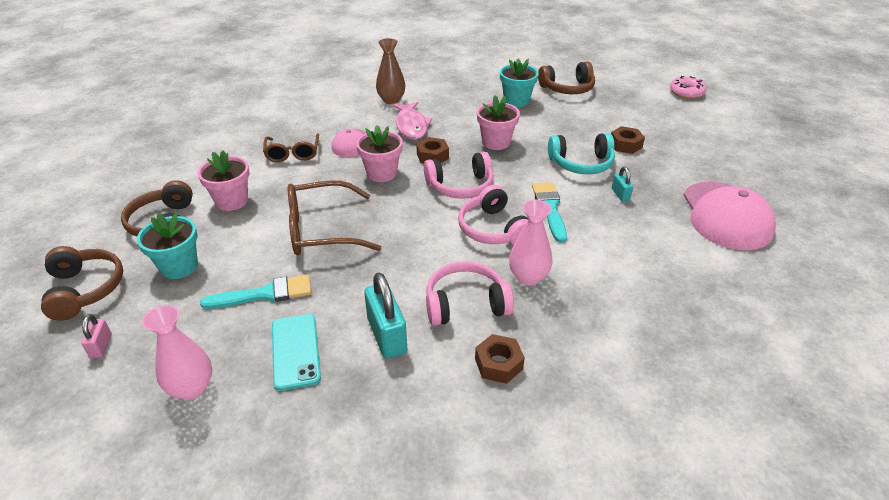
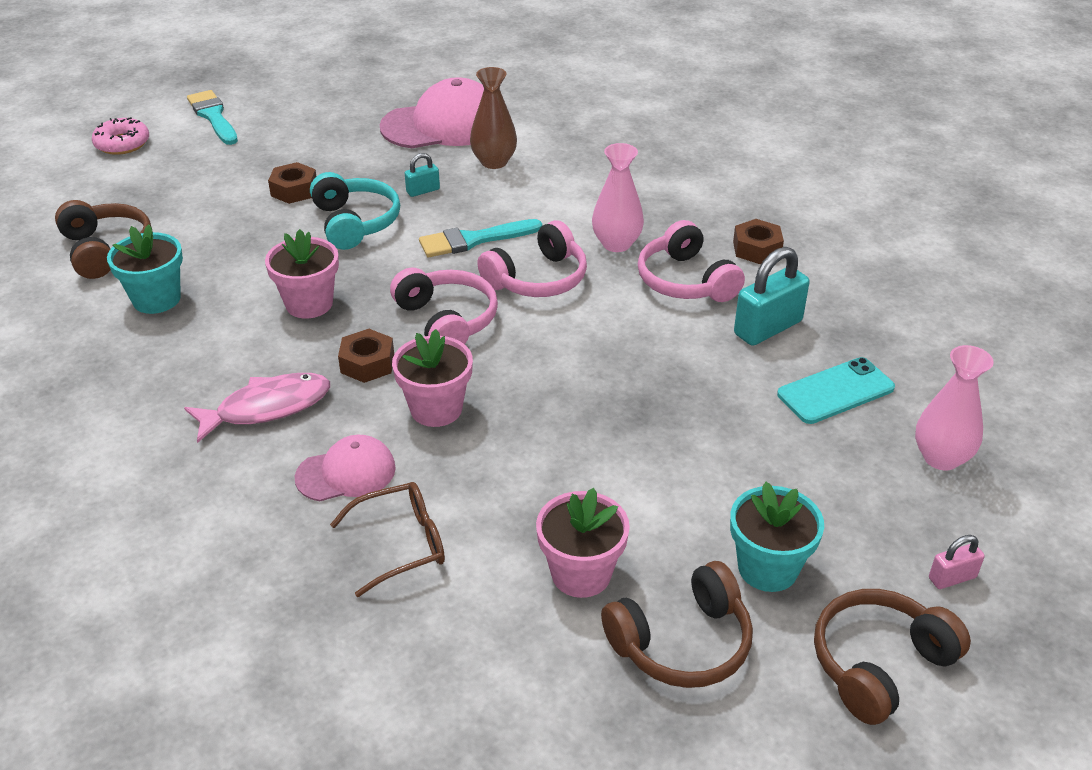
camera: 105 degrees left, 0 degrees up
(264, 294) = (766, 450): turquoise brush -> turquoise brush (213, 116)
(323, 230) = (608, 434): brown glasses -> none
(391, 100) = (160, 458): brown vase -> brown vase (494, 162)

